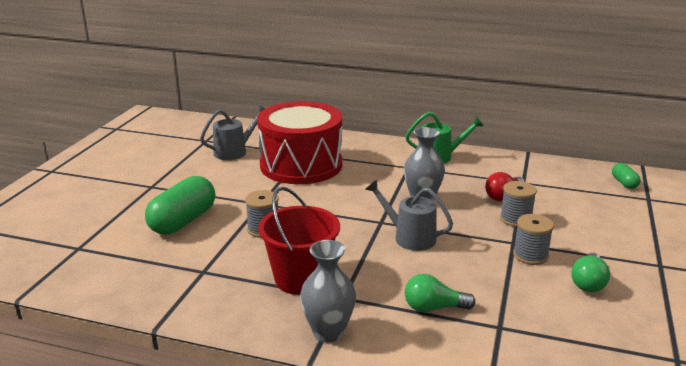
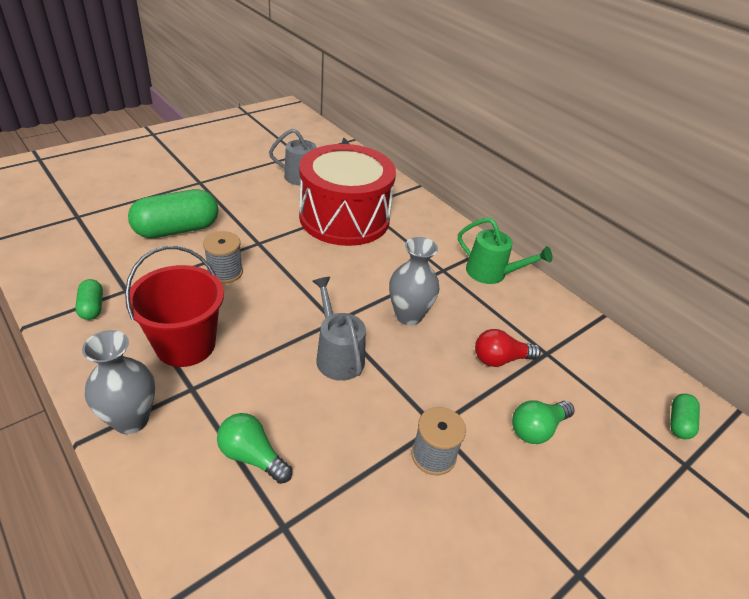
camera: 30 degrees right, 15 degrees up
(193, 292) = (92, 307): none -> green capsule
(515, 219) = (477, 397): grey spool -> none
(588, 282) = (454, 537): green light bulb -> green light bulb (537, 429)

